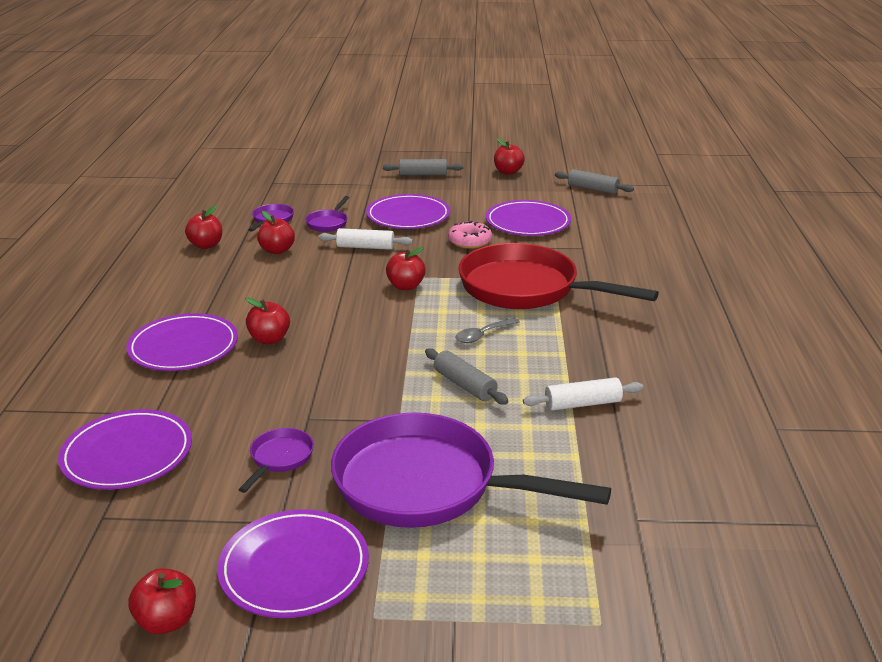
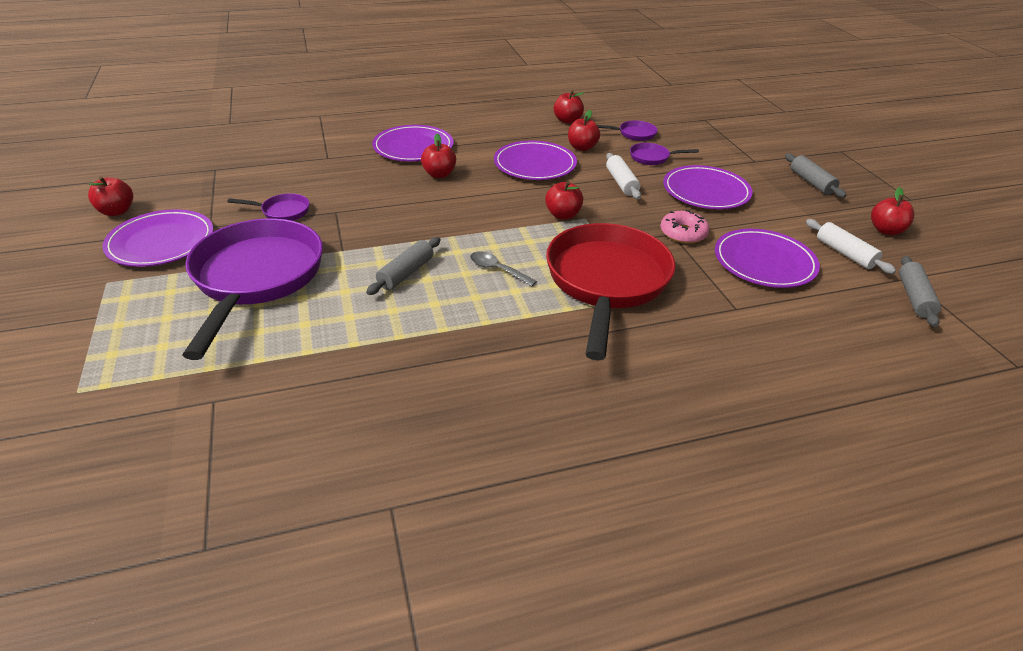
camera: 70 degrees right, 10 degrees up
(127, 454) = (280, 160): purple plate -> purple plate (535, 164)
(582, 404) = (397, 346): white rolling pin -> white rolling pin (845, 253)

